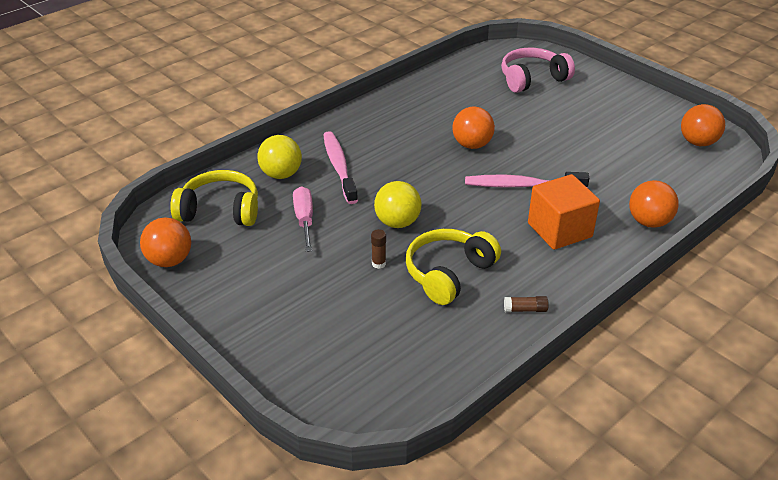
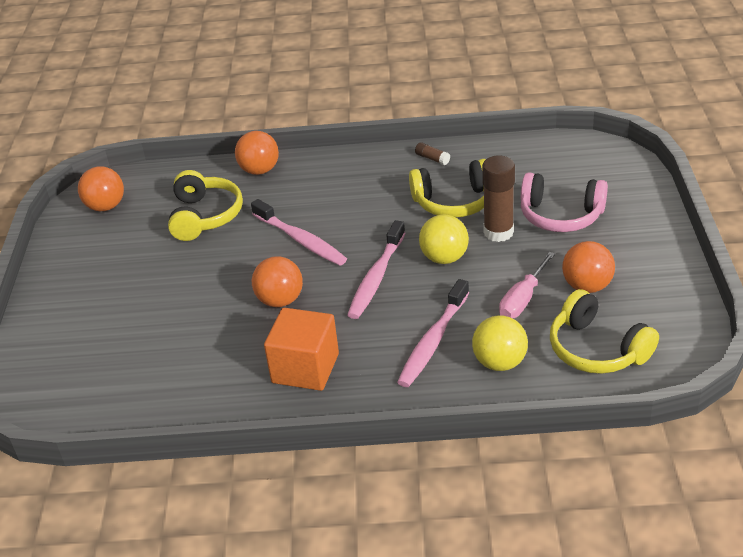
camera: 135 degrees left, 0 degrees up
(169, 260) = (681, 317): orange ball -> orange ball (587, 286)
(378, 264) = (498, 232): brown glue stick -> brown glue stick, size x2.17
(429, 186) = (376, 277): none -> pink toothbrush
(532, 79) = (98, 350): pink headphones -> pink headphones (560, 215)
(559, 230) = (329, 194): orange cube -> orange cube (305, 368)
(618, 169) = (205, 216): none -> yellow headphones

